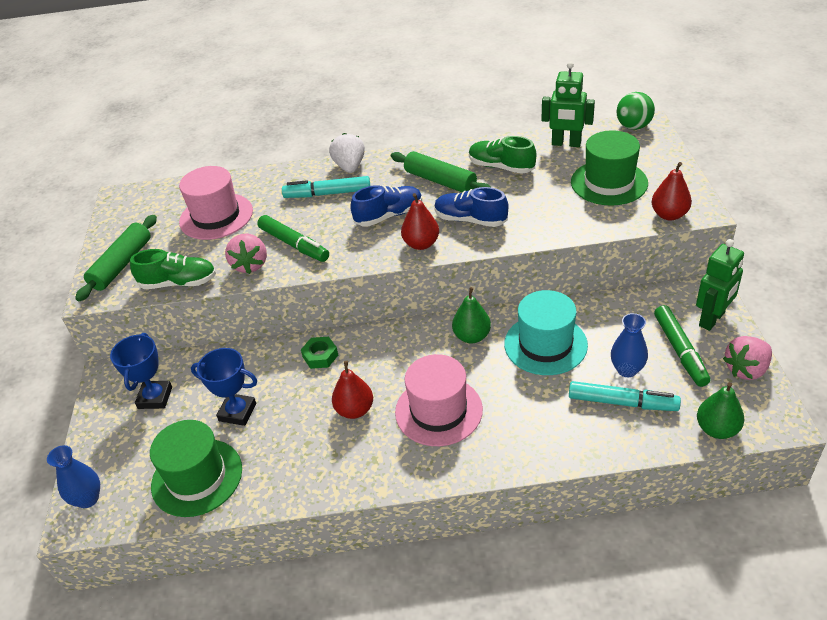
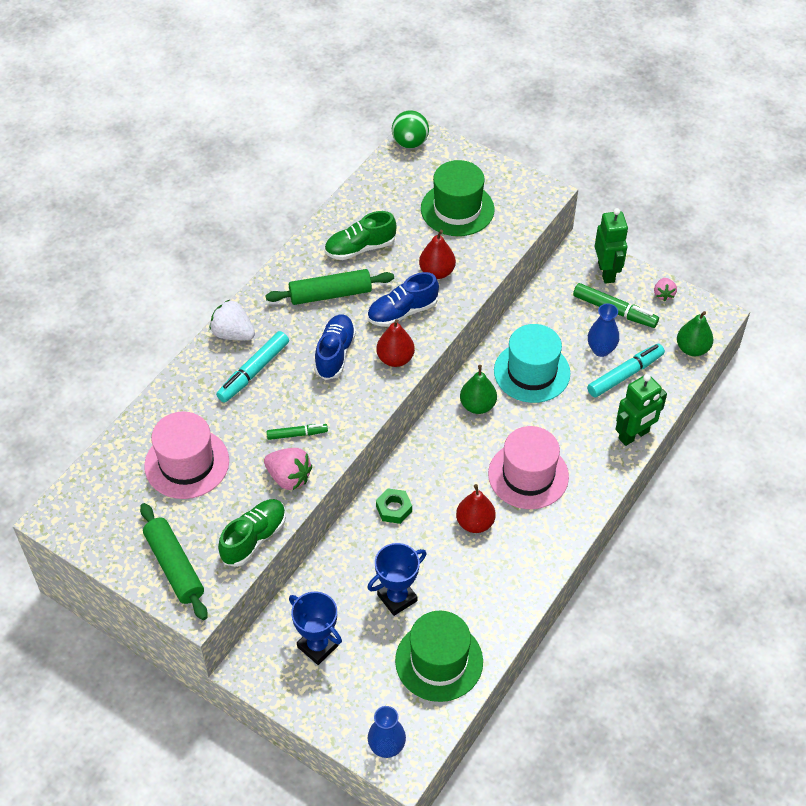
camera: 55 degrees left, 10 degrees up
(294, 244) = (297, 434): green marker -> green marker, size x0.61
(566, 144) = (380, 192): green robot -> green robot (634, 435)
(669, 215) = (530, 210): red pear -> red pear (437, 272)
(746, 369) = (663, 294): pink strawberry -> pink strawberry, size x0.61

